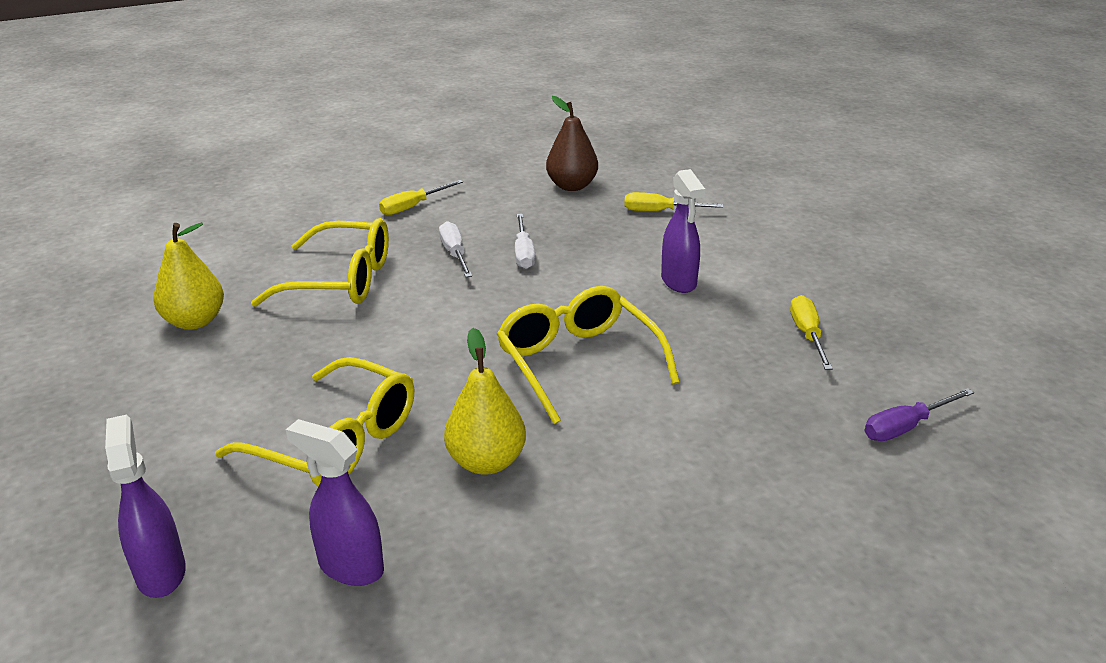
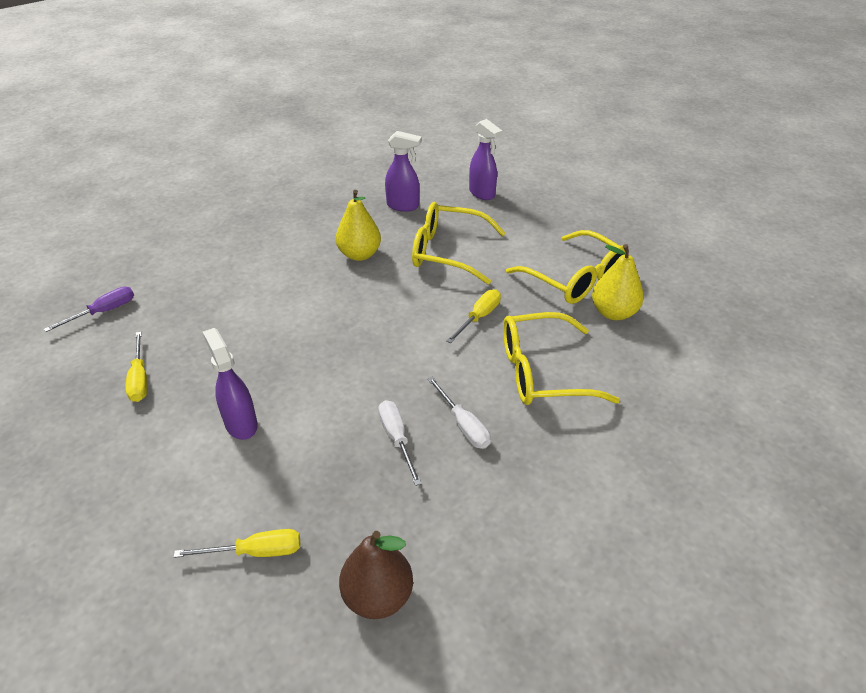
camera: 165 degrees right, 10 degrees up
(413, 207) = (554, 500): yellow screwdriver -> yellow screwdriver (479, 317)
(579, 363) = (319, 324): yellow glasses -> yellow glasses (574, 278)

